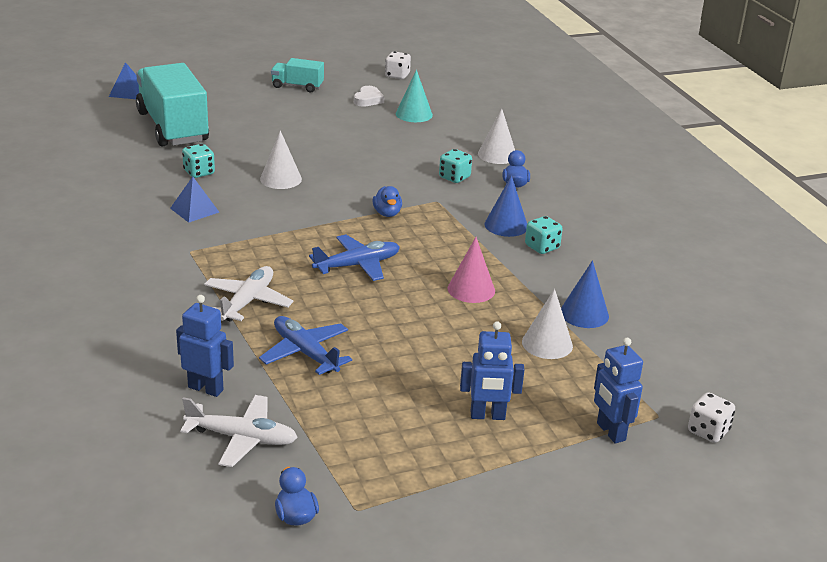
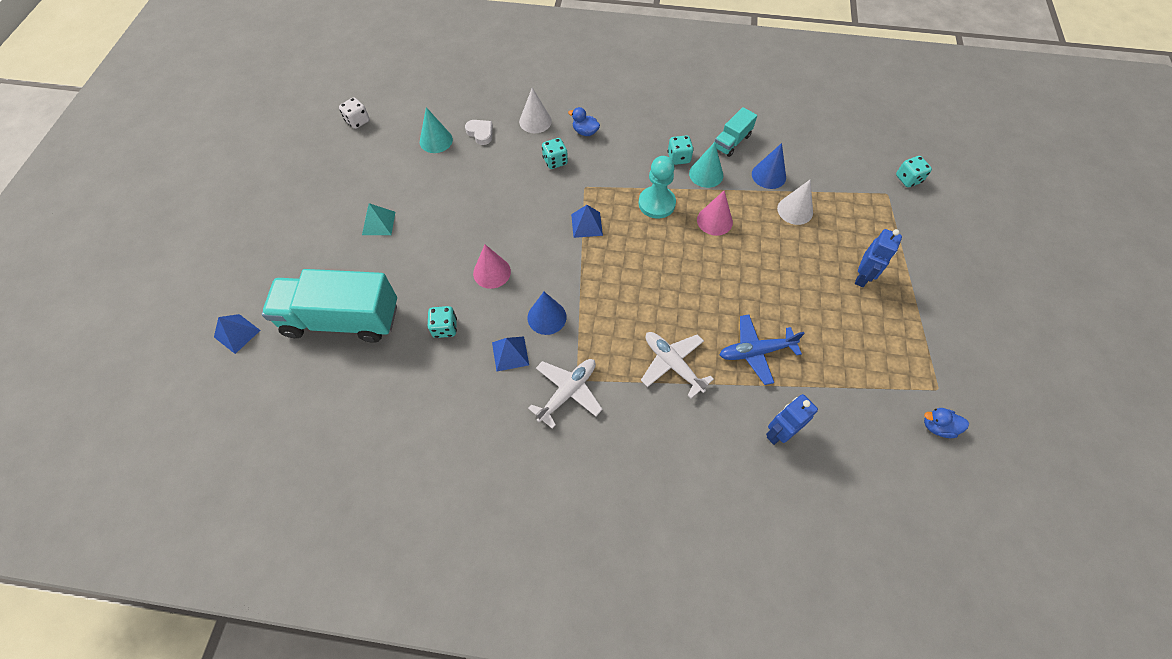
camera: 60 degrees left, 30 degrees up
(242, 438) = (845, 429): white plane -> white plane (568, 392)
(281, 179) = (492, 272): white cone -> pink cone
(289, 115) = (378, 223): none -> turquoise pyramid
(297, 86) = (326, 196): turquoise truck -> turquoise truck (732, 142)
(357, 265) = (652, 273): blue plane -> none
(368, 100) = (389, 158): white heart -> white heart (480, 133)
(387, 213) = (586, 224): blue duck -> blue pyramid
(458, 247) = (656, 203): none -> turquoise pawn
(506, 225) = (640, 163): blue cone -> blue cone (547, 317)
(537, 270) = (706, 174): none -> turquoise cone
(610, 432) = (896, 224): blue robot -> none
(708, 431) = (908, 179): white dice -> turquoise dice

